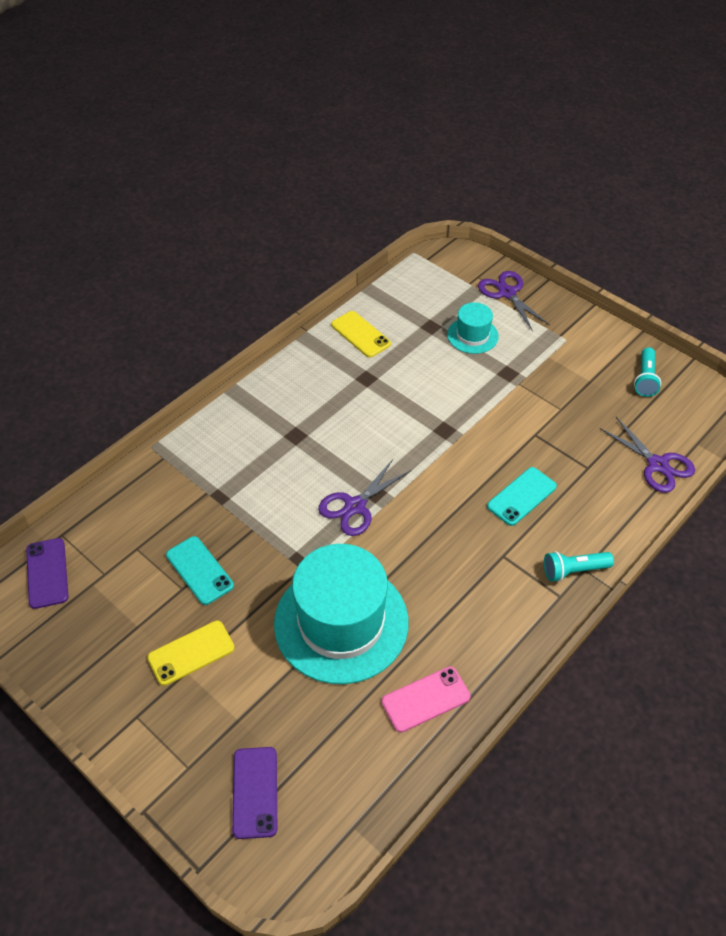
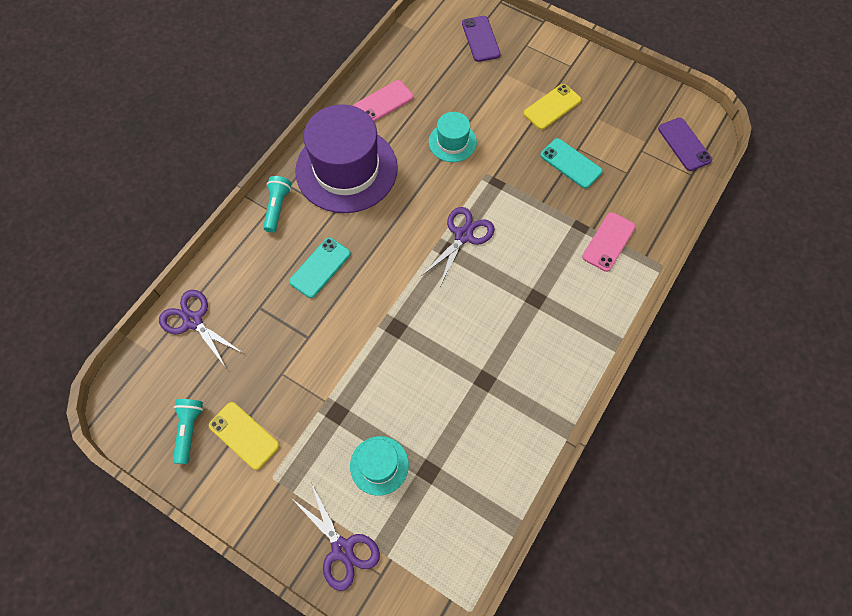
camera: 170 degrees right, 15 degrees up
(196, 477) = (608, 242): none -> pink phone
(341, 622) = (452, 142): turquoise hat -> turquoise hat, size x0.48
(360, 334) = (505, 445): yellow phone -> yellow phone (244, 435)
(485, 606) = (346, 169): none -> purple hat
(573, 570) = (277, 207): turquoise flashlight -> turquoise flashlight turned 60 degrees counterclockwise

